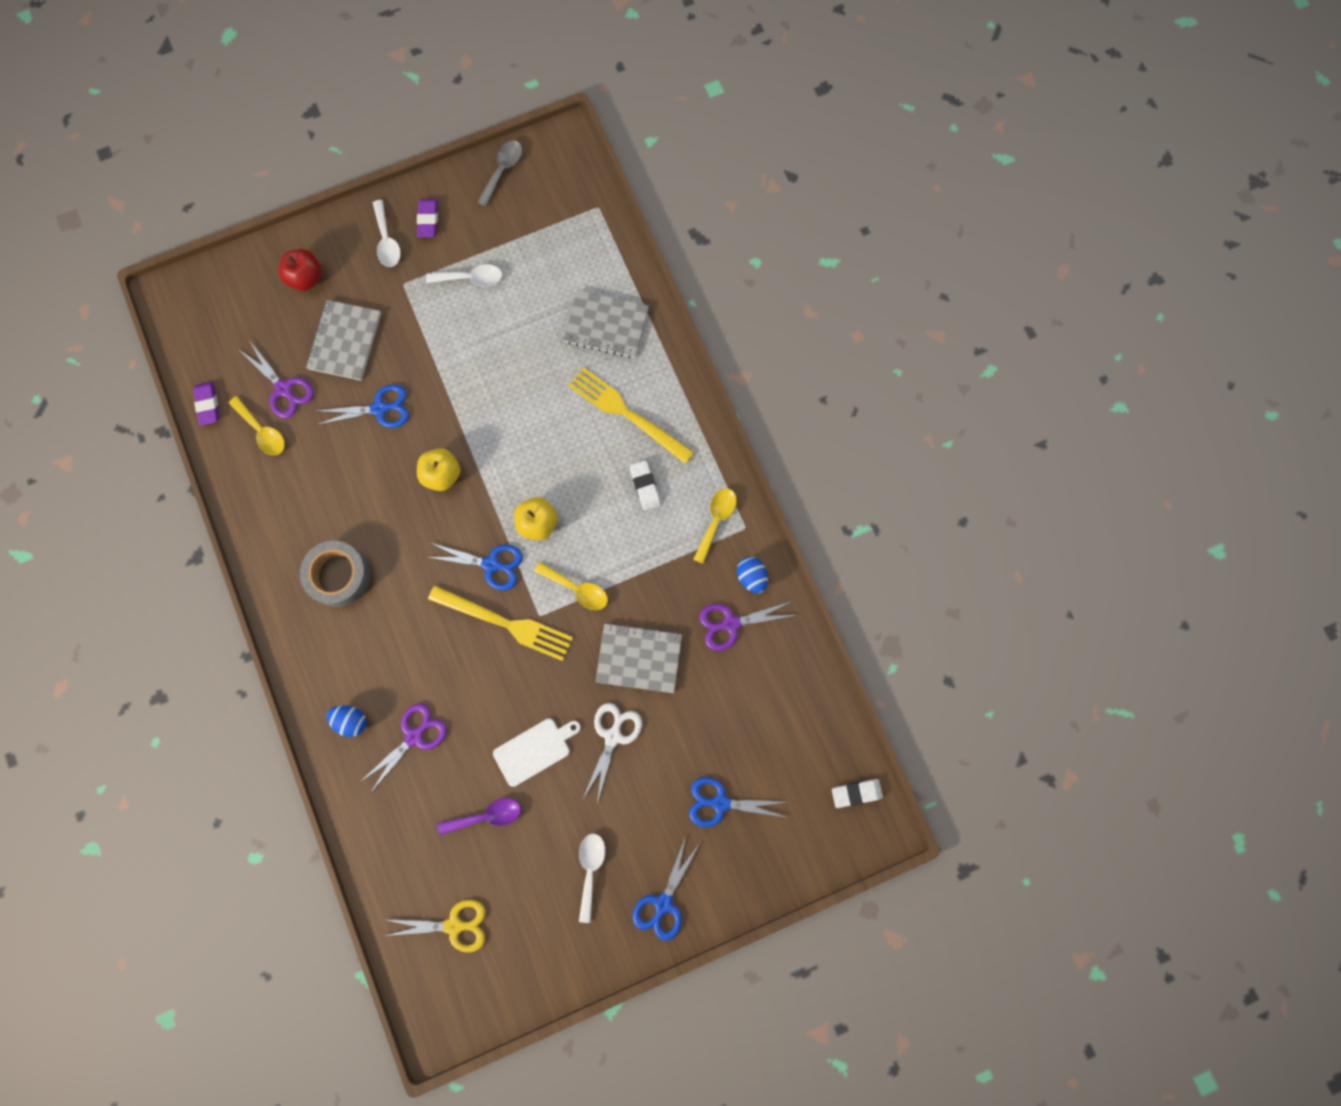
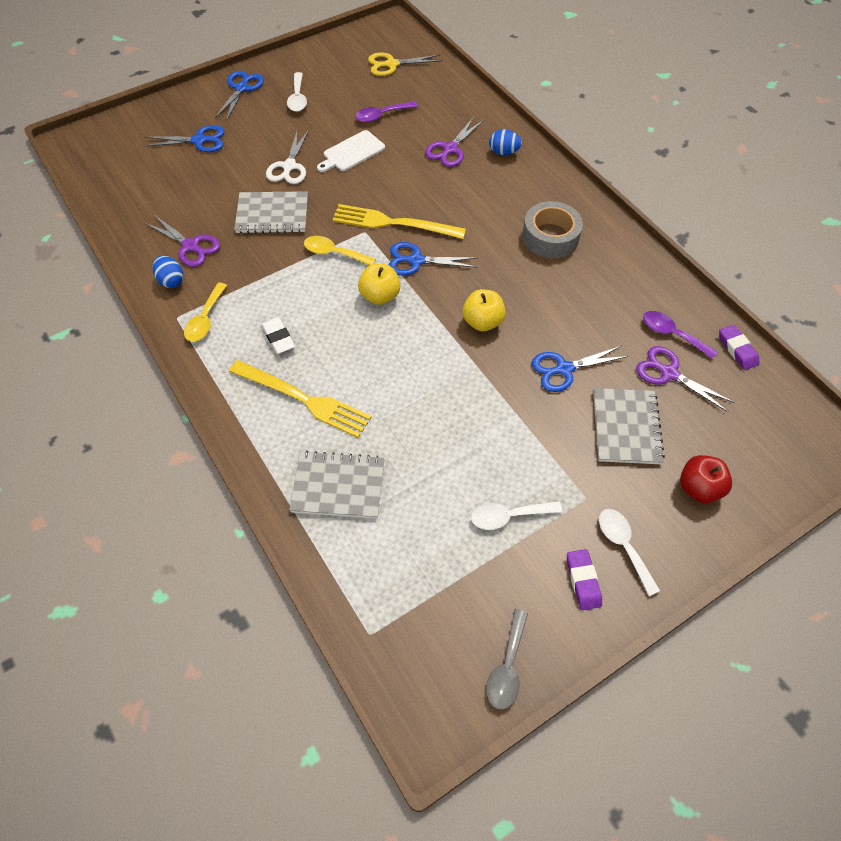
camera: 170 degrees right, 20 degrees down
(262, 431) = (671, 334): yellow spoon -> purple spoon
(731, 623) = (190, 246): purple scissors -> purple scissors turned 60 degrees clockwise
(856, 793) = (88, 157): white eraser -> none

